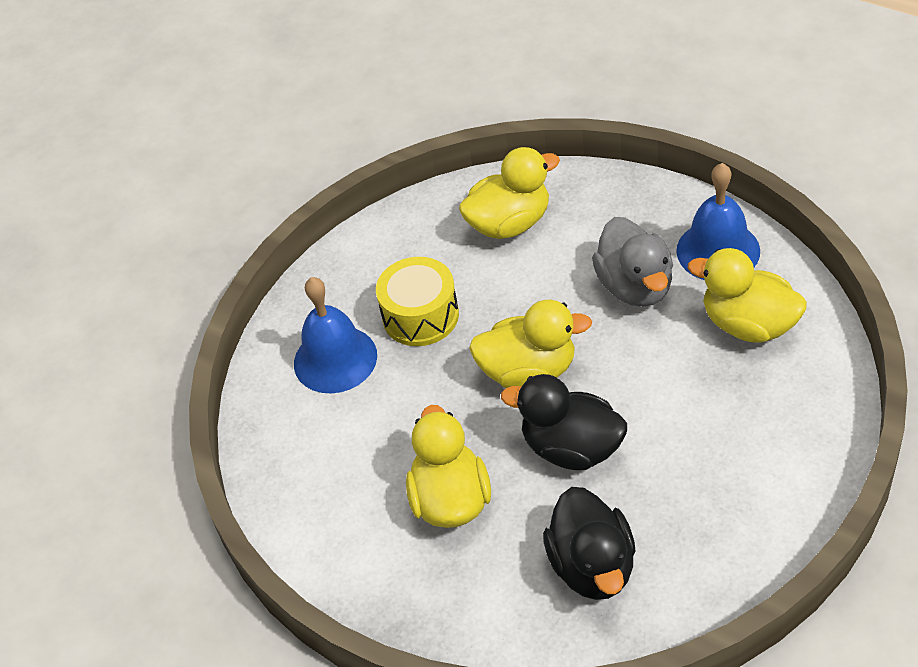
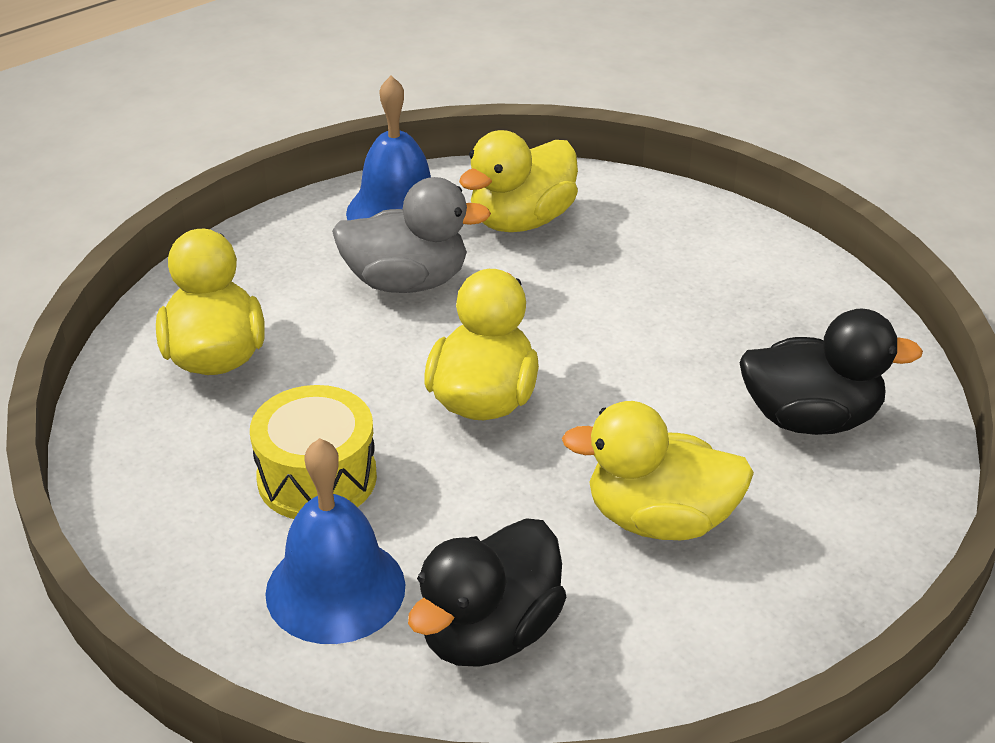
camera: 80 degrees left, 10 degrees down
(572, 448) = (628, 392): black duck -> black duck (489, 633)

